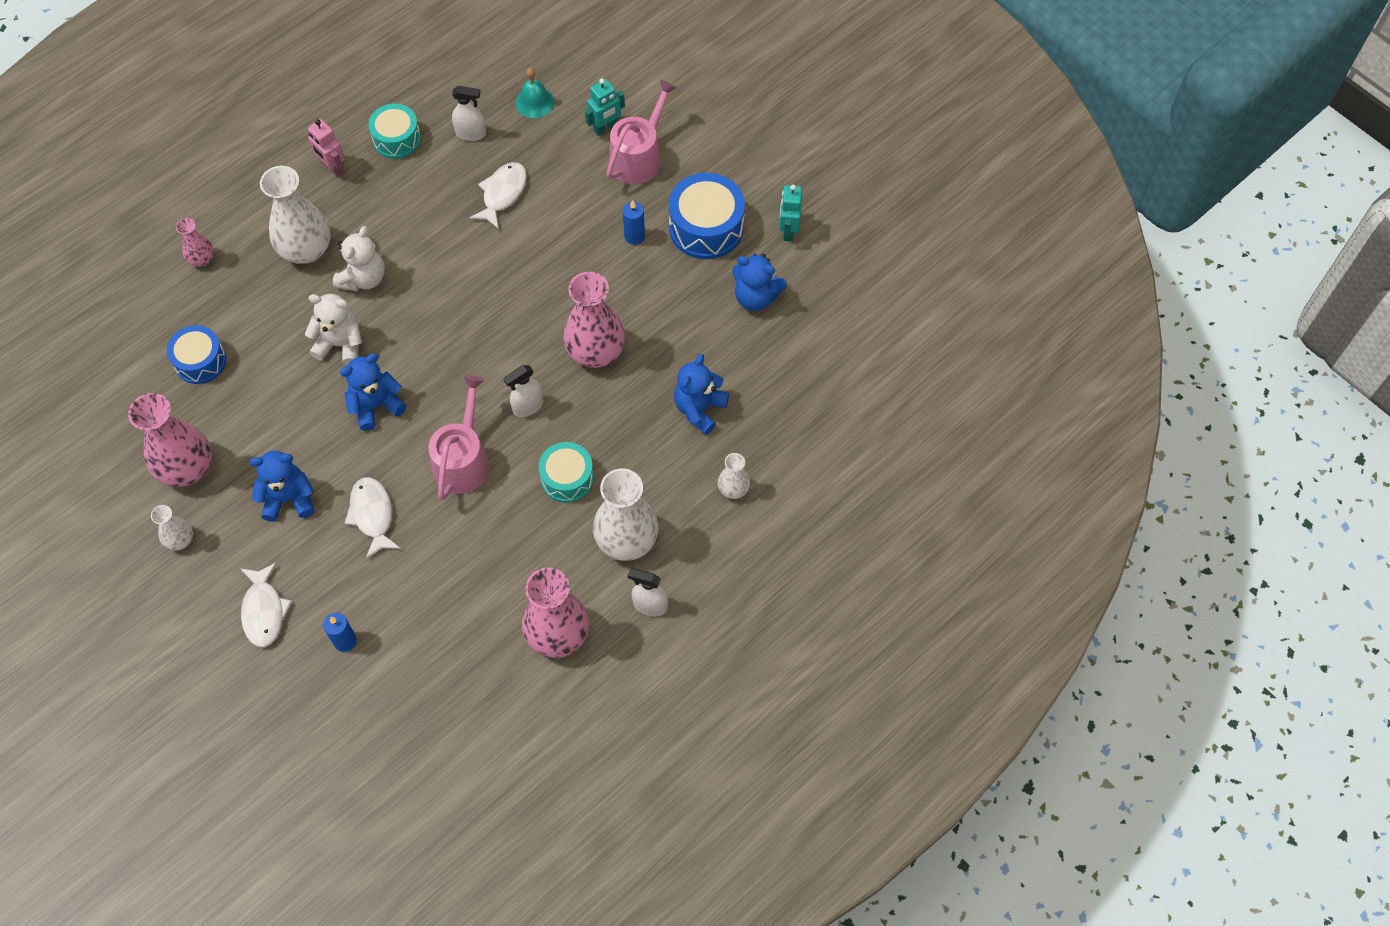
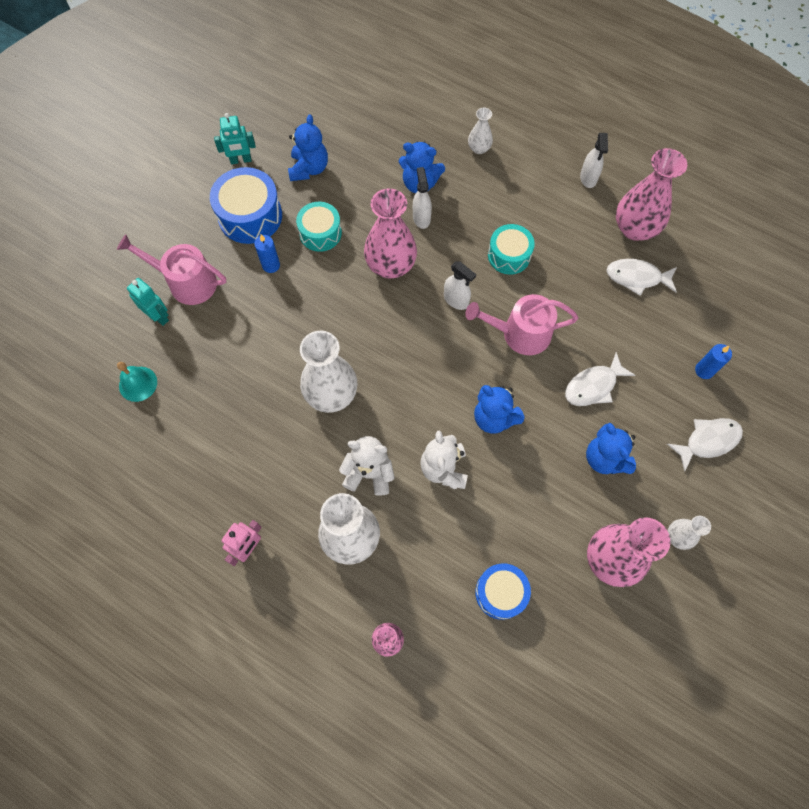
camera: 105 degrees left, 5 degrees up
(397, 139) = (203, 497): turquoise drum -> turquoise drum (320, 233)
(471, 133) = (184, 429): white spray bottle -> white spray bottle (421, 218)
(503, 194) = (249, 381): white fish -> white fish (637, 277)
(626, 540) = (544, 204): white vase -> white vase (331, 394)

